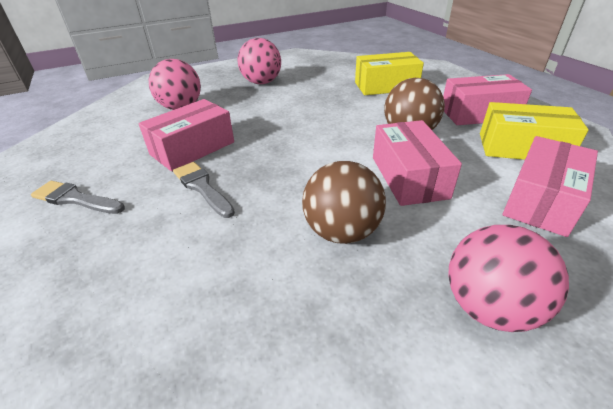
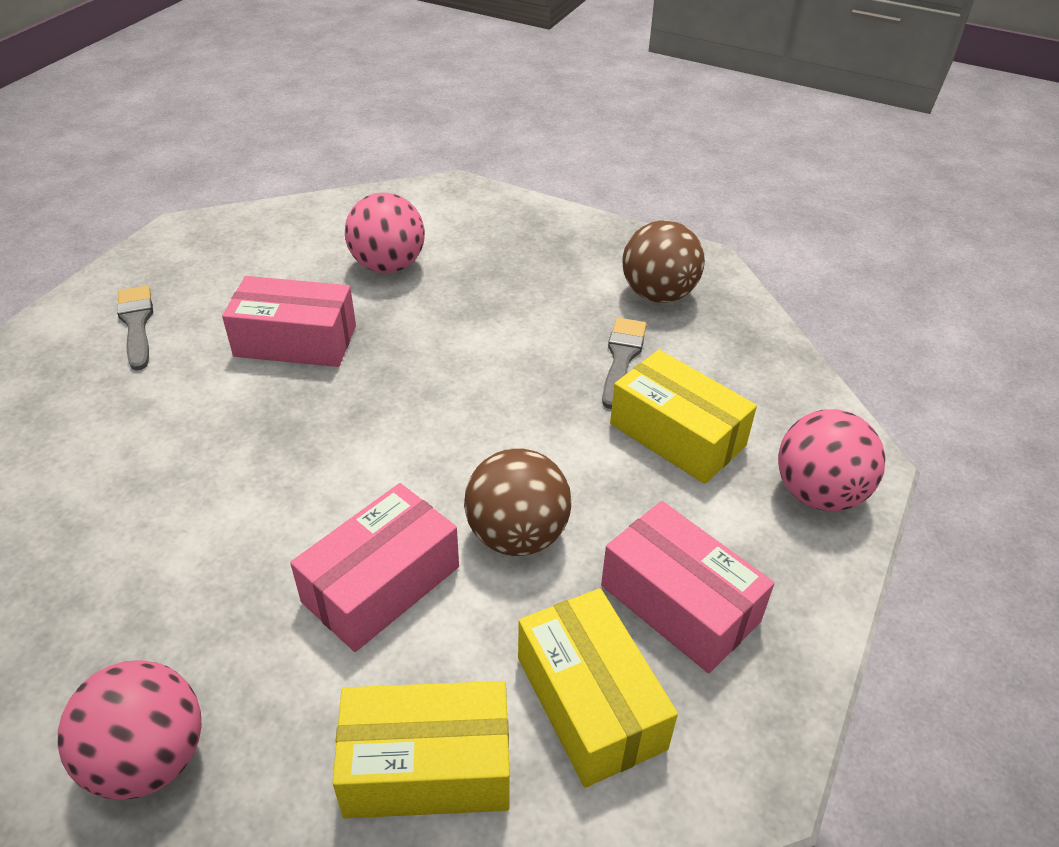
camera: 50 degrees right, 5 degrees up
(202, 187) = (219, 401): grey brush -> grey brush (622, 358)
(261, 82) = (541, 290): pink ball -> pink ball (818, 493)
(342, 231) = (210, 567): brown ball -> brown ball (658, 294)
(541, 200) = (427, 766): pink box -> yellow box

